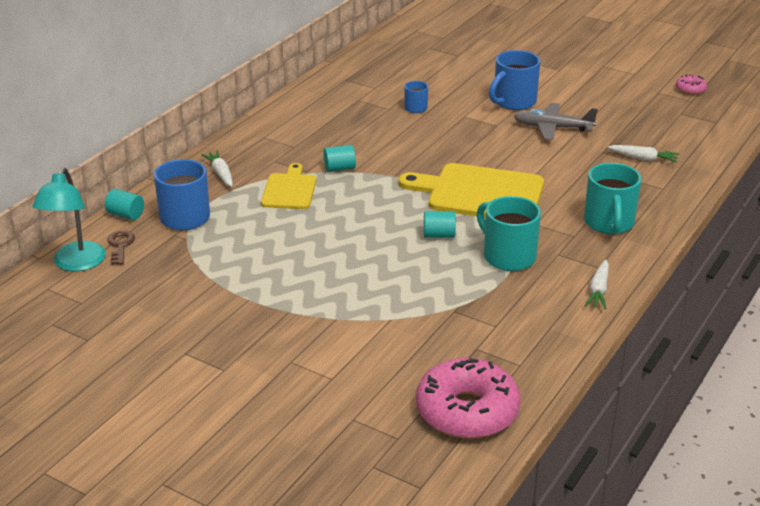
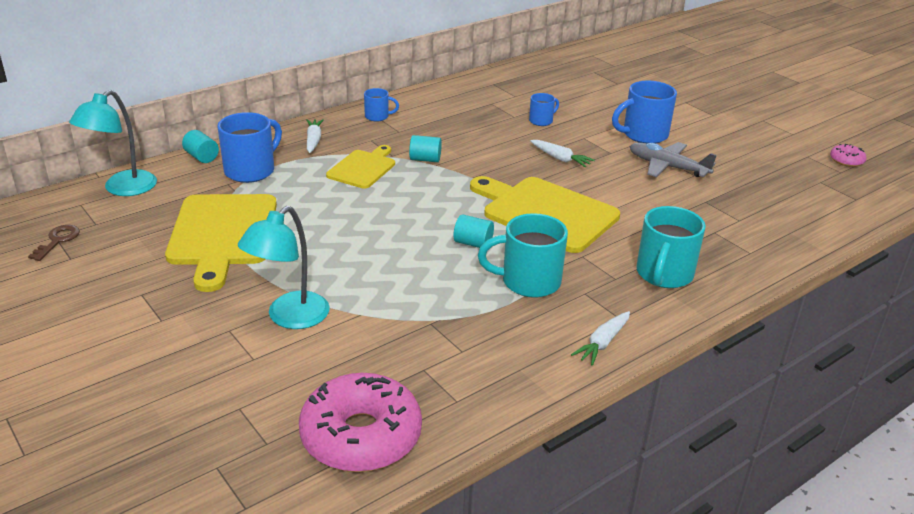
camera: 20 degrees right, 0 degrees up
(120, 246) = (173, 182): brown key -> brown key (58, 241)
(212, 282) = (223, 234): none -> yellow cutting board
(262, 136) = (377, 116): none -> blue mug
(334, 337) = (289, 318): none -> turquoise lamp
(508, 256) = (528, 282): turquoise mug -> turquoise mug turned 75 degrees counterclockwise
(643, 159) = (748, 218): white carrot -> white carrot (560, 159)

